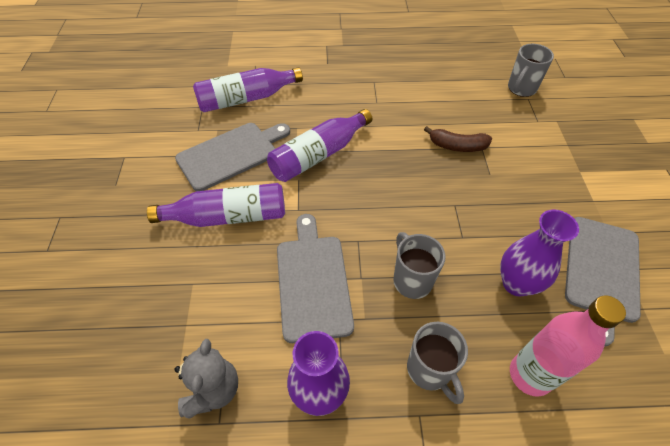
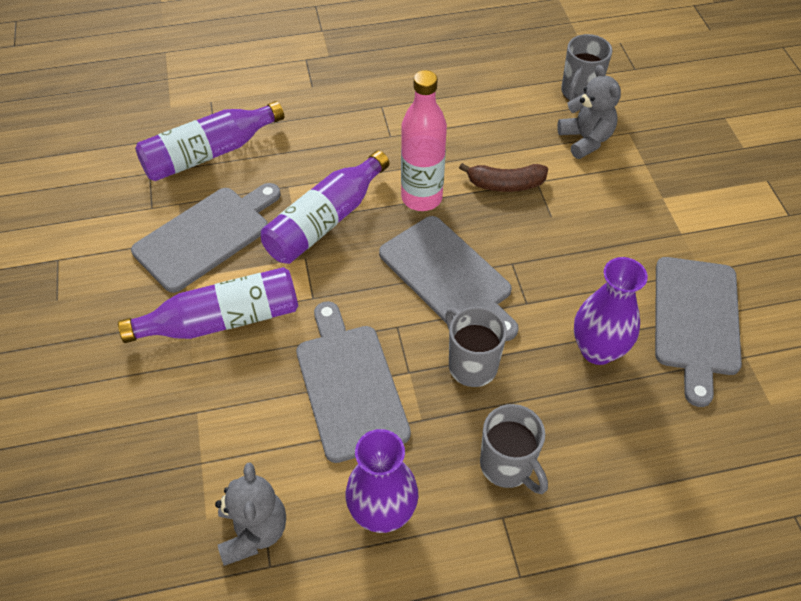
camera: 10 degrees left, 0 degrees up
(404, 208) = (448, 276): none -> grey cutting board
(522, 122) = (585, 140): none -> grey teddy bear
(530, 375) = (623, 452): pink bottle -> pink bottle (421, 198)

